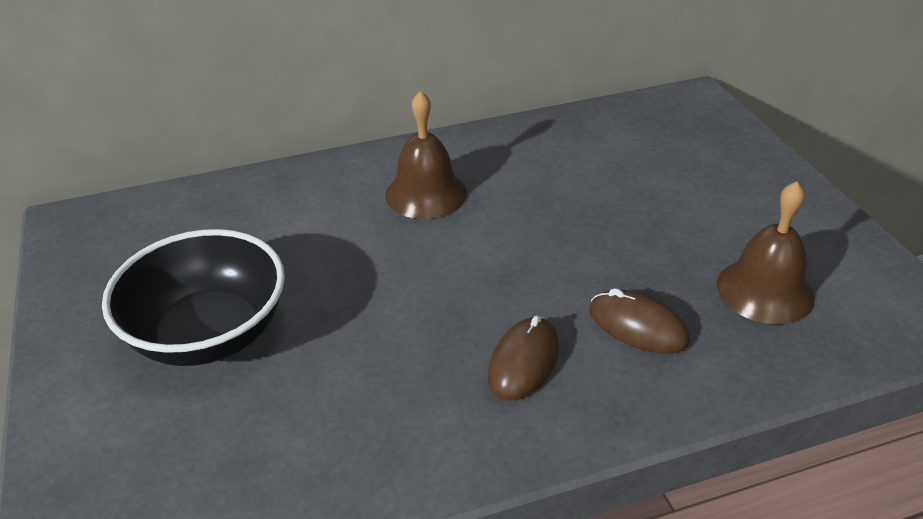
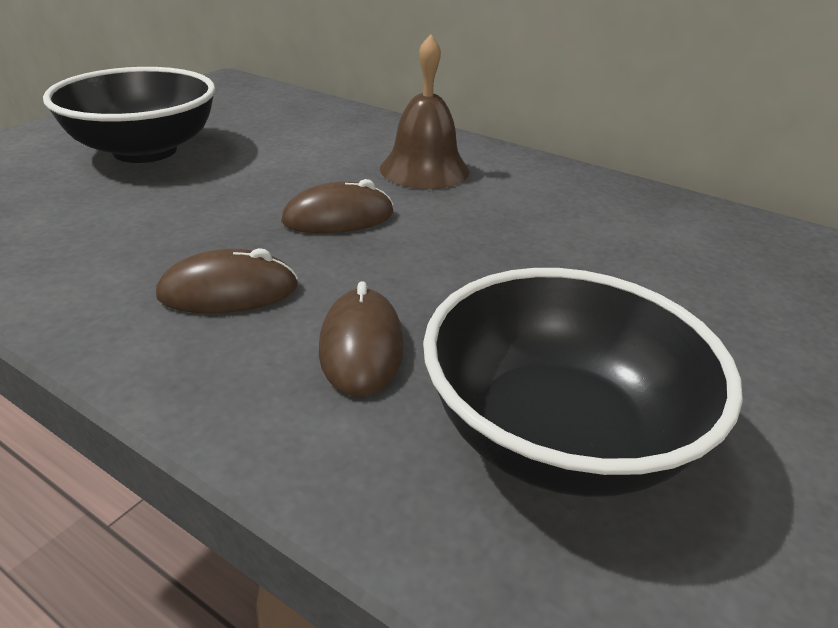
camera: 50 degrees right, 5 degrees down
(463, 269) = (338, 217): none -> brown mouse
(765, 290) = (557, 436): brown bell -> black bowl

